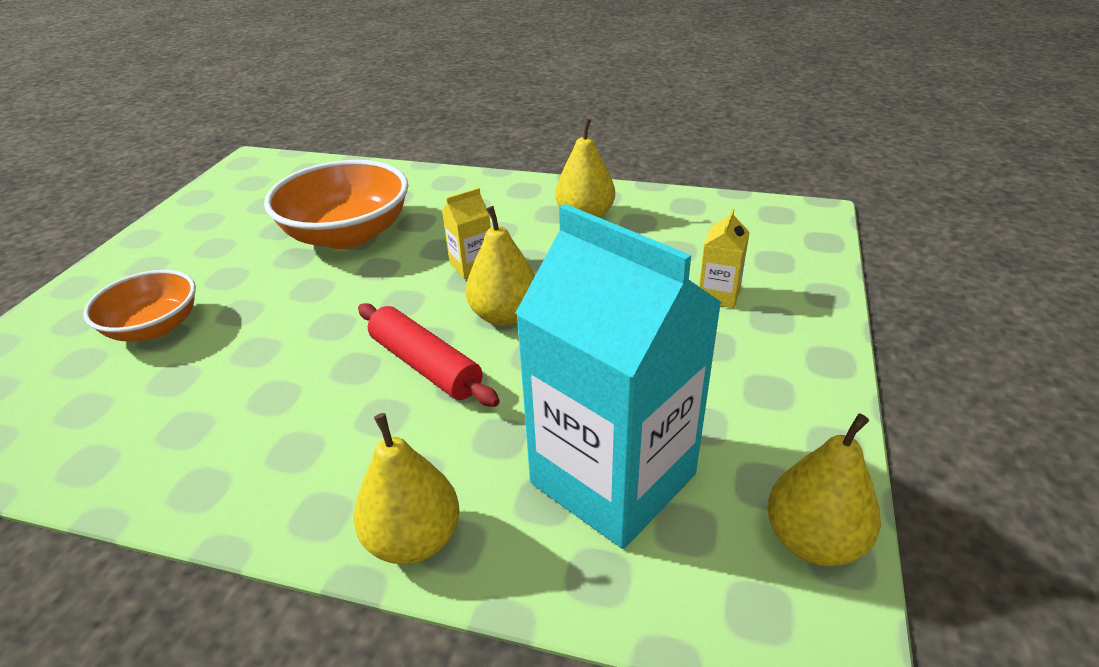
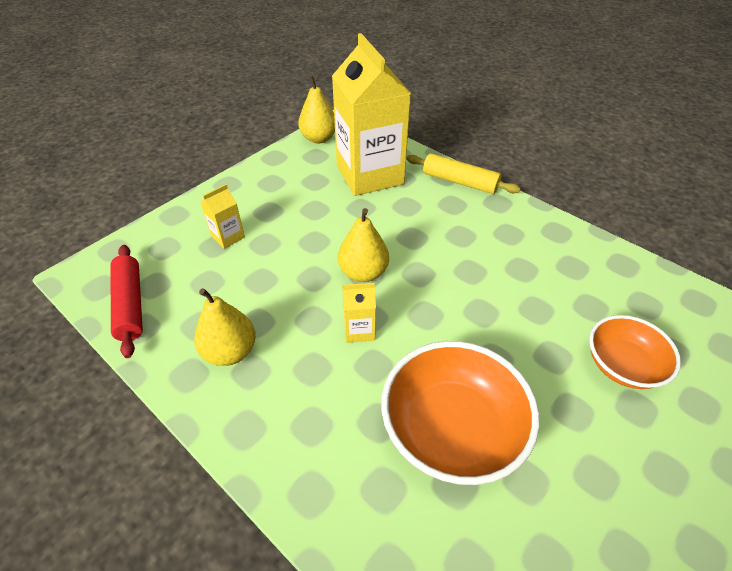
camera: 155 degrees left, 10 degrees up
(414, 539) = (459, 182): yellow pear -> yellow rolling pin
(425, 365) = (427, 256): red rolling pin -> red rolling pin (130, 305)
(613, 478) = (370, 175): turquoise carton -> yellow carton

